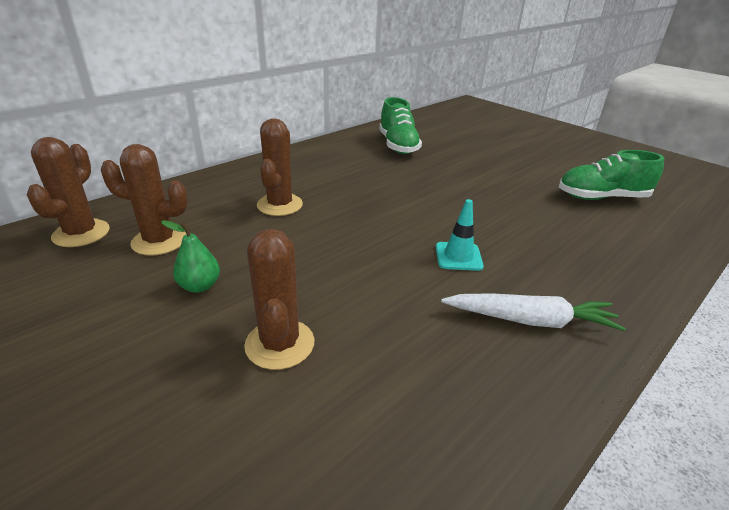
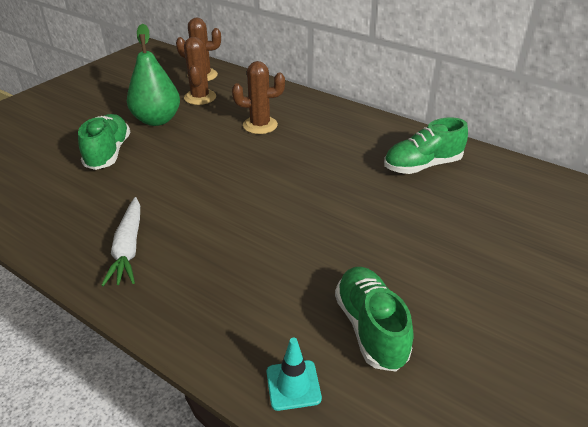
camera: 80 degrees right, 5 degrees up
(199, 286) = (157, 120): green pear -> green pear, size x2.03
(280, 344) = (108, 153): brown cactus -> green shoe
(458, 256) = (207, 212): turquoise traffic cone -> turquoise traffic cone (293, 385)

